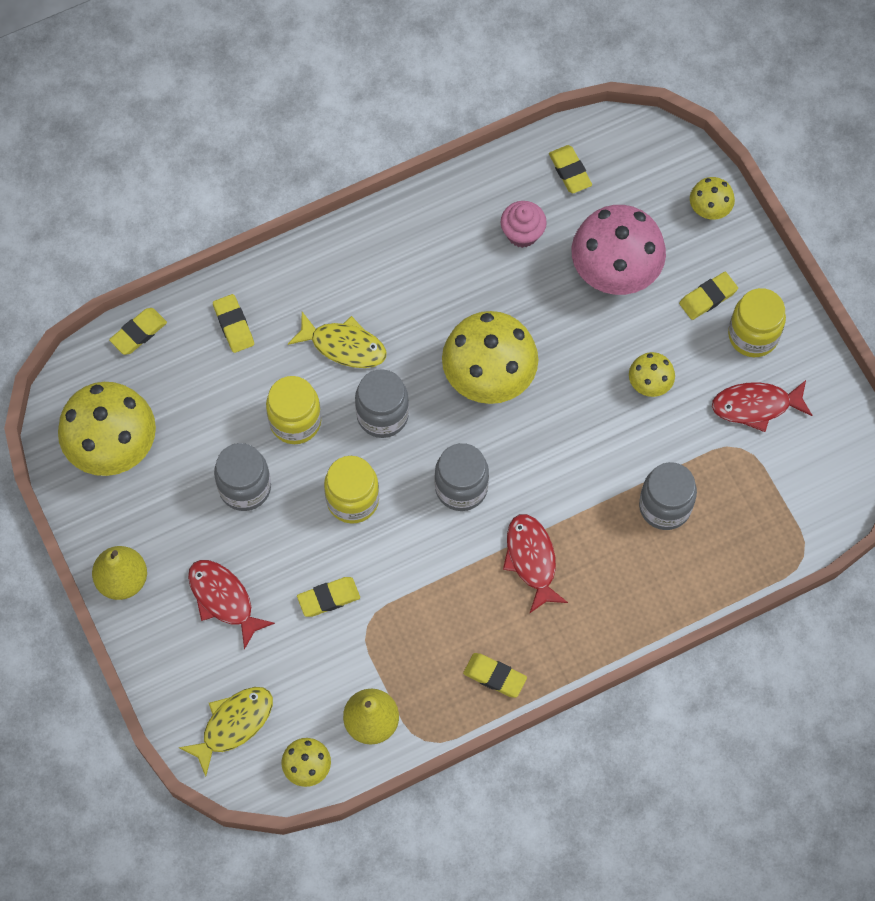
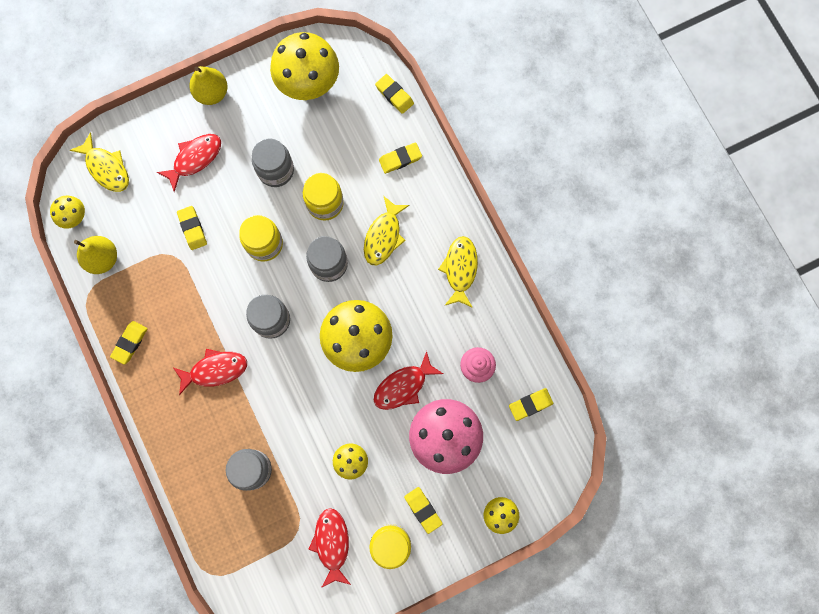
camera: 90 degrees right, 10 degrees up
(391, 251) = (460, 269): none -> yellow fish
(549, 321) = (403, 386): none -> red fish

